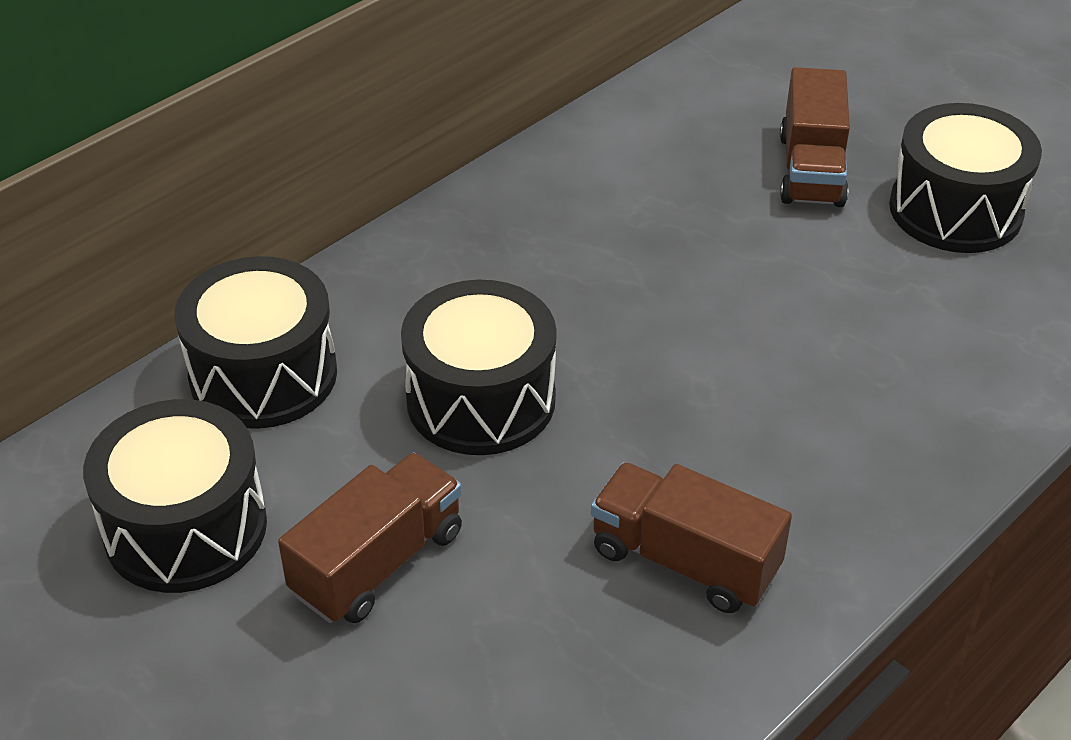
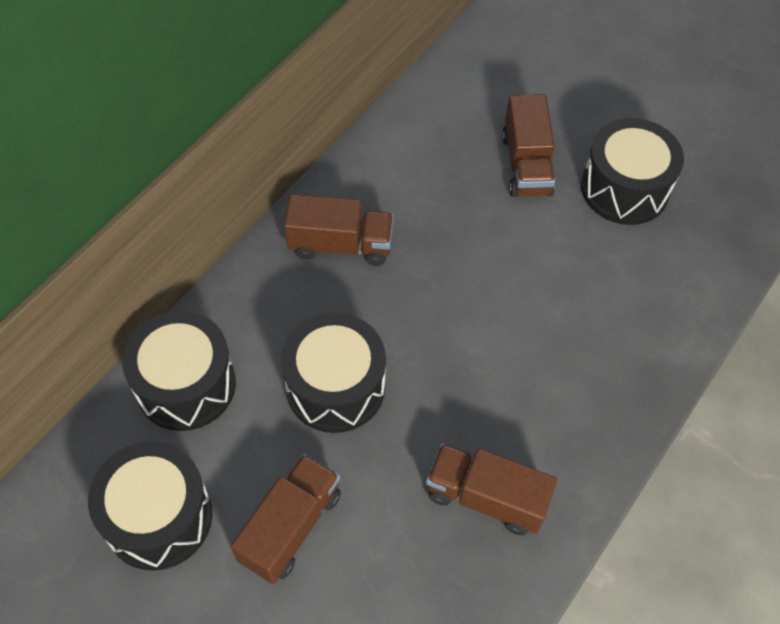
camera: 10 degrees left, 15 degrees up
(522, 236) = (340, 245): none -> brown truck

